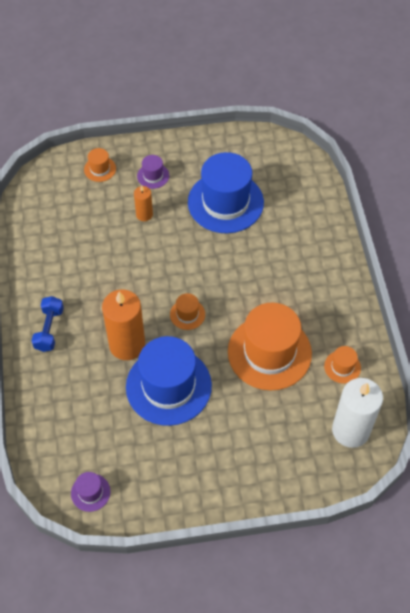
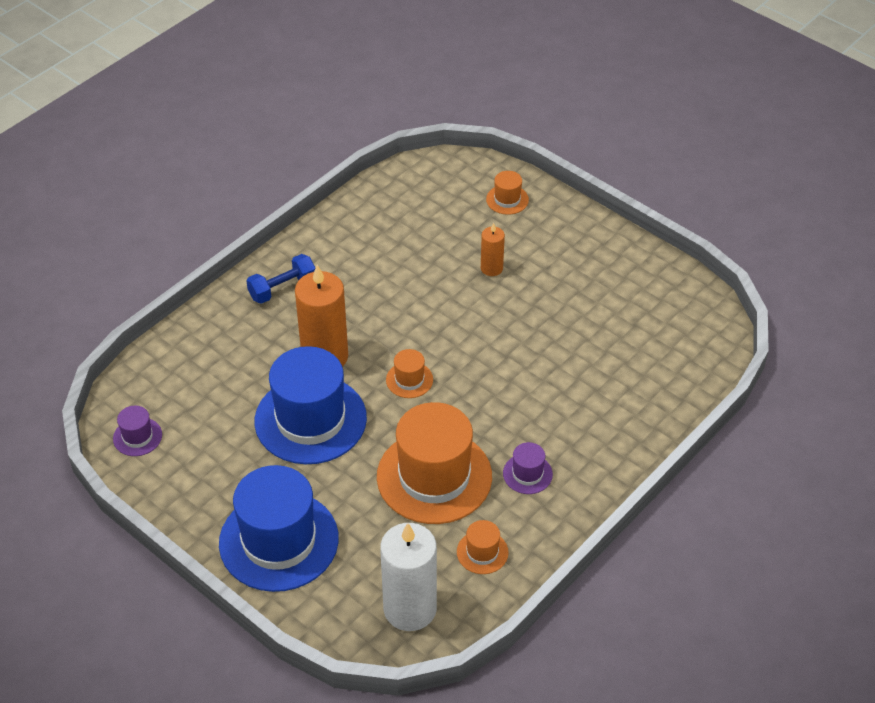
camera: 50 degrees right, 10 degrees down
(153, 176) = (547, 243): purple hat -> purple hat (527, 474)
(225, 202) = (582, 321): blue hat -> blue hat (279, 541)

